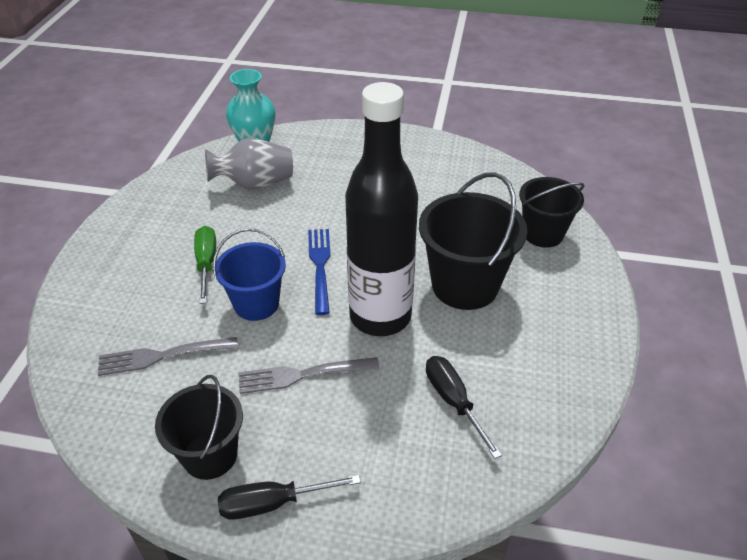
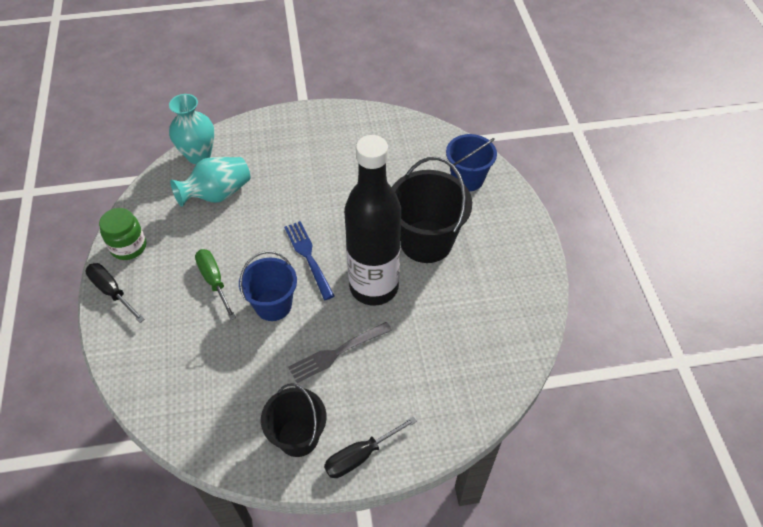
camera: 20 degrees left, 10 degrees up
(140, 209) = (128, 246): none -> green jar
(163, 355) = (221, 371): grey fork -> none
(255, 184) = (217, 194): grey vase -> turquoise vase
(453, 401) = (453, 338): black screwdriver -> black screwdriver (112, 291)
(543, 234) = (467, 179): black bucket -> blue bucket

